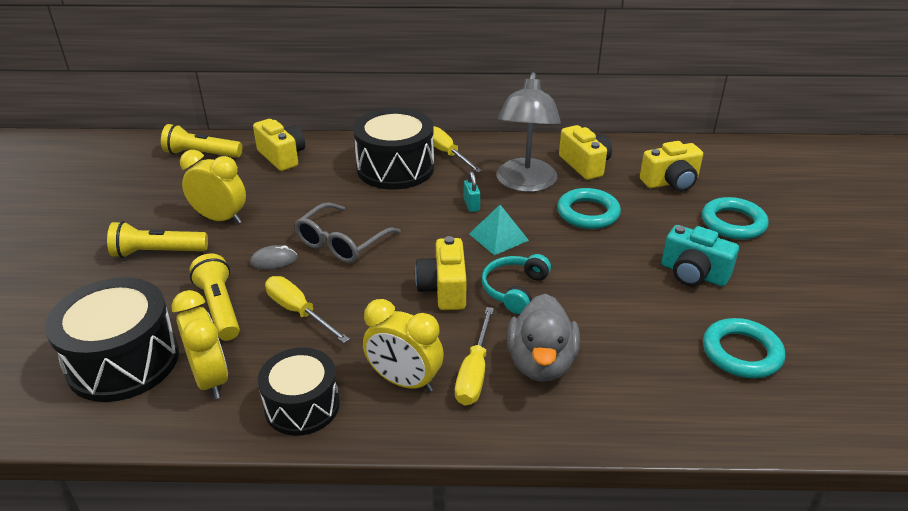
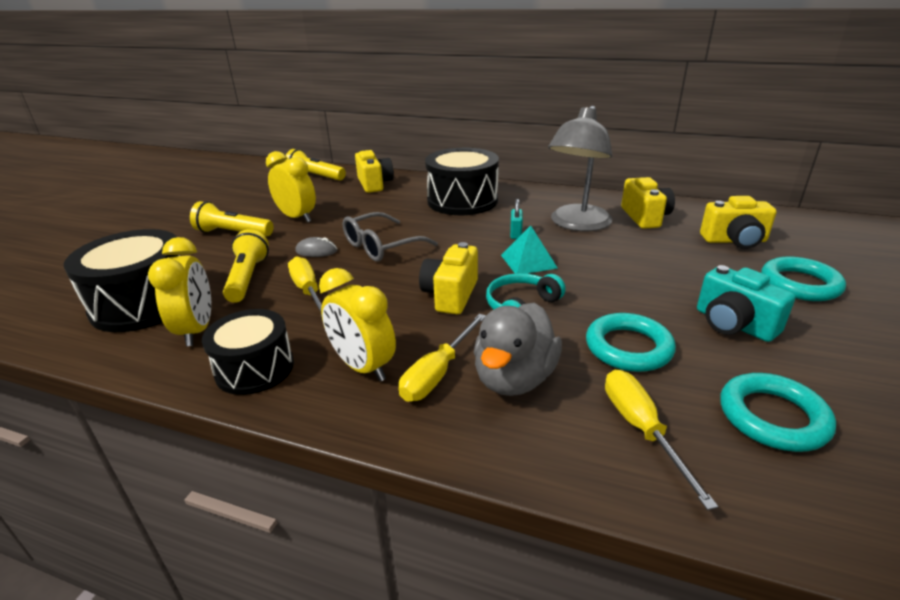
camera: 20 degrees right, 5 degrees down
(447, 153) = (514, 195): yellow screwdriver -> yellow screwdriver (641, 429)
(588, 213) = (631, 254): turquoise ring -> turquoise ring (628, 347)

